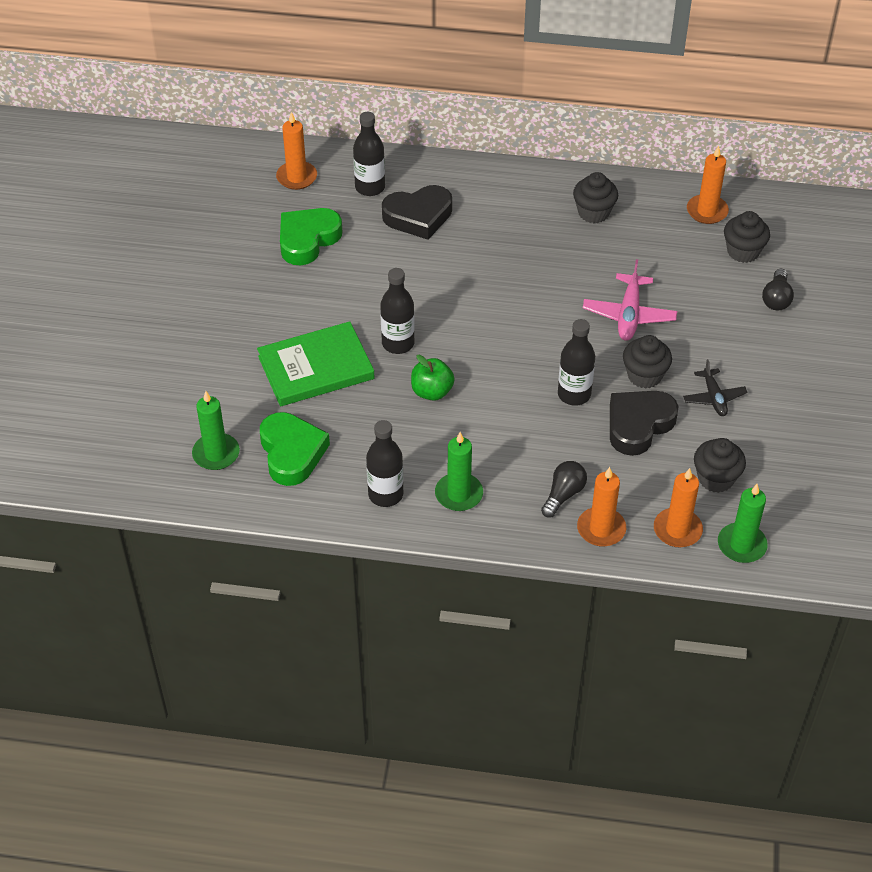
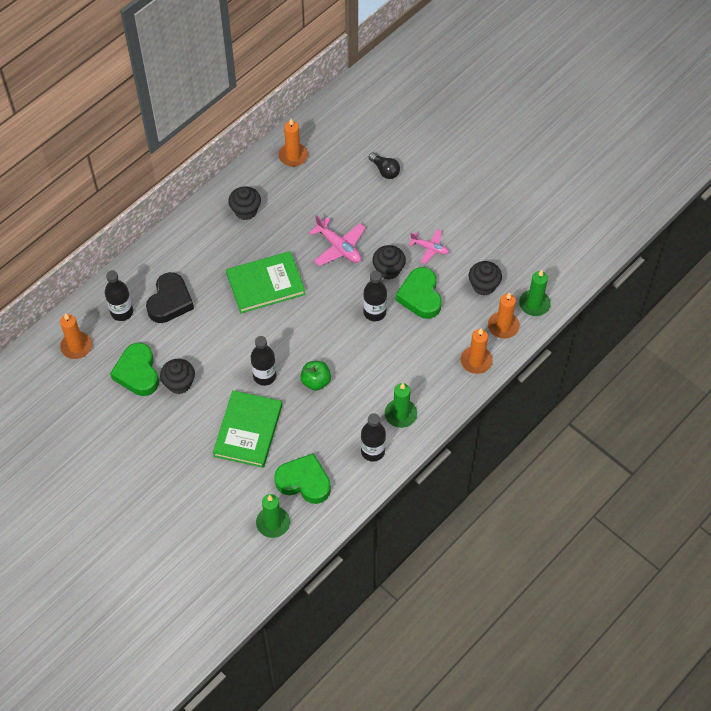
camera: 55 degrees left, 10 degrees up
(517, 280) = (265, 284): none -> green book
(563, 494) = (440, 364): black light bulb -> none
(638, 425) = (420, 296): black heart -> green heart
(714, 397) = (429, 248): black plane -> pink plane
(743, 251) = (338, 161): black cupcake -> black cupcake (179, 383)

